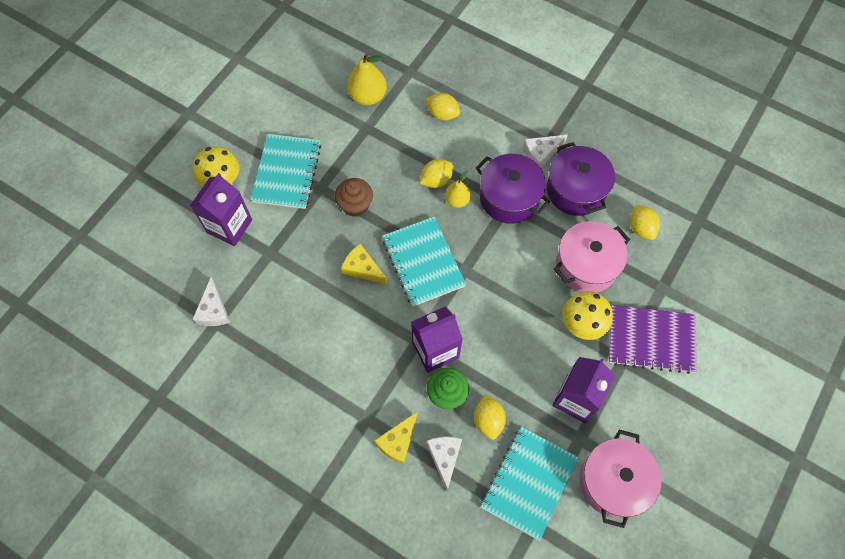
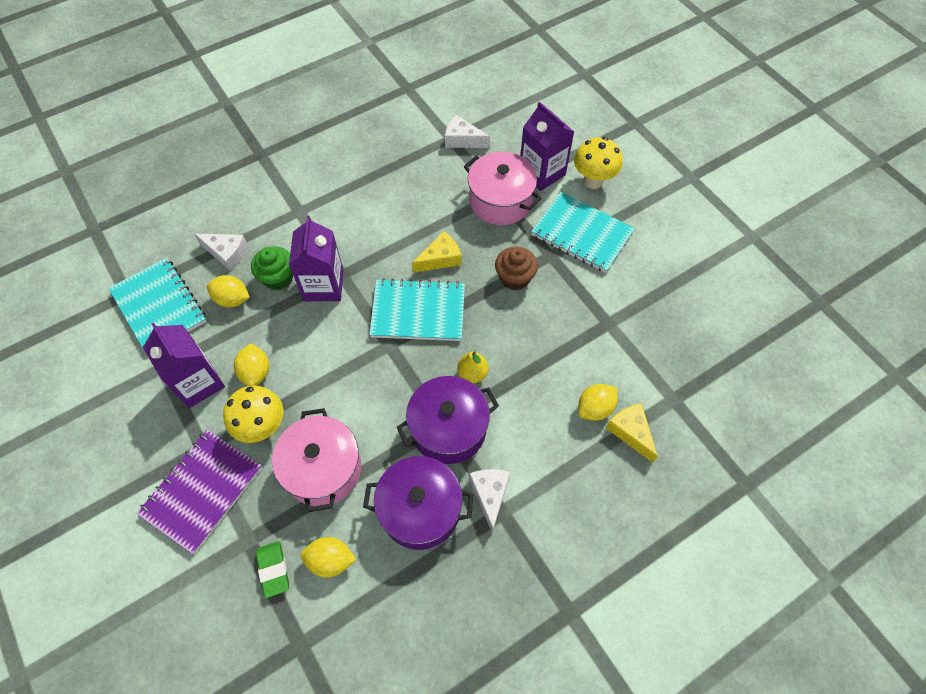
camera: 115 degrees right, 5 degrees down
(368, 96) = (651, 340): yellow pear -> none
(398, 441) = (264, 225): yellow cheese -> yellow cheese (631, 432)
(436, 180) = (508, 364): yellow lemon -> yellow lemon (256, 372)
(613, 481) = (107, 376): pink pot -> pink pot (500, 201)
(668, 260) = (273, 570): none -> green eraser

